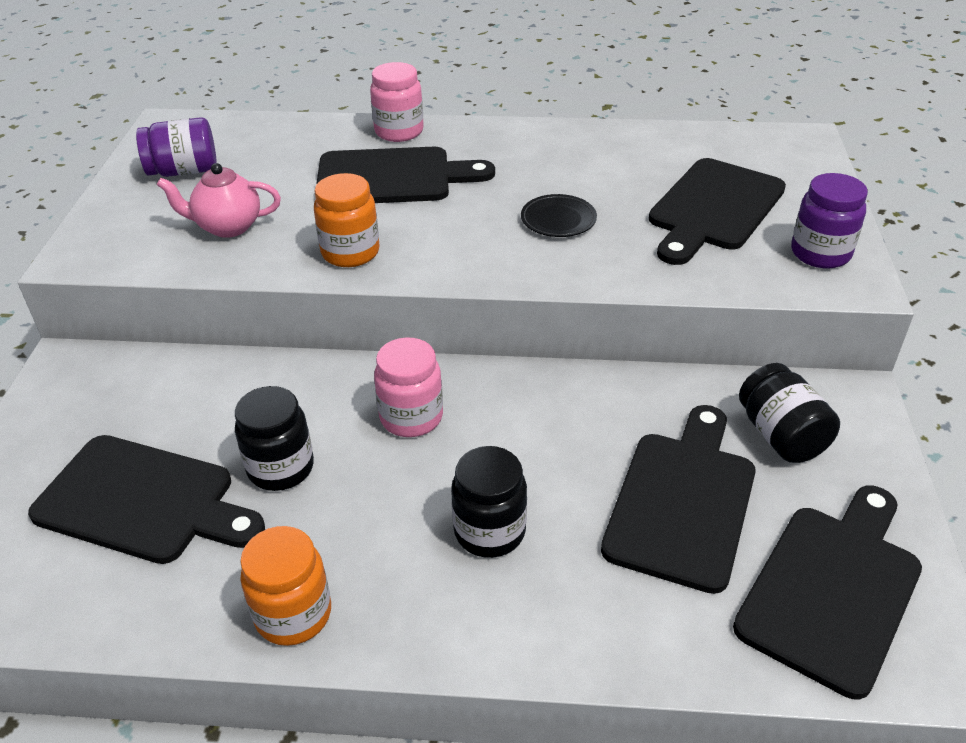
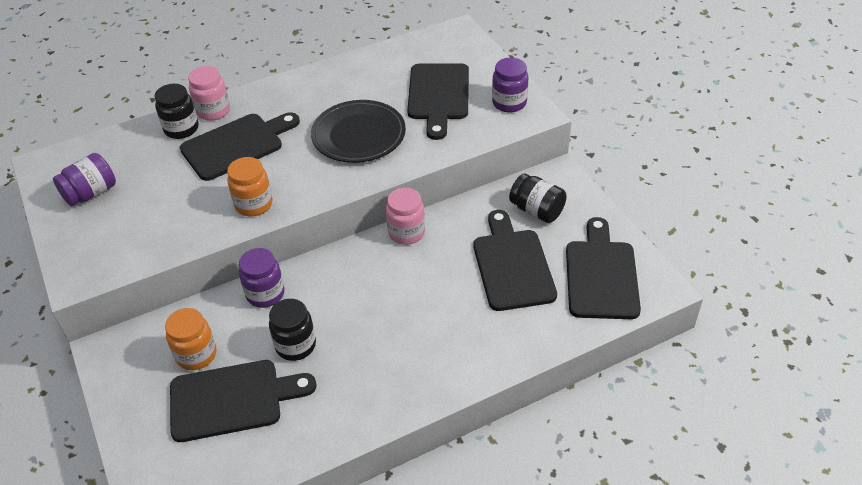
camera: 30 degrees left, 5 degrees up
(228, 227) = (160, 219): pink teapot -> none
(293, 614) = (365, 411): orange jar -> orange jar (196, 355)
(301, 382) = (265, 294): none -> purple jar
(411, 417) = (345, 285): pink jar -> pink jar (406, 232)
(489, 531) = (431, 324): black jar -> black jar (181, 129)
(558, 220) = (359, 135): black plate -> black plate, size x1.97

